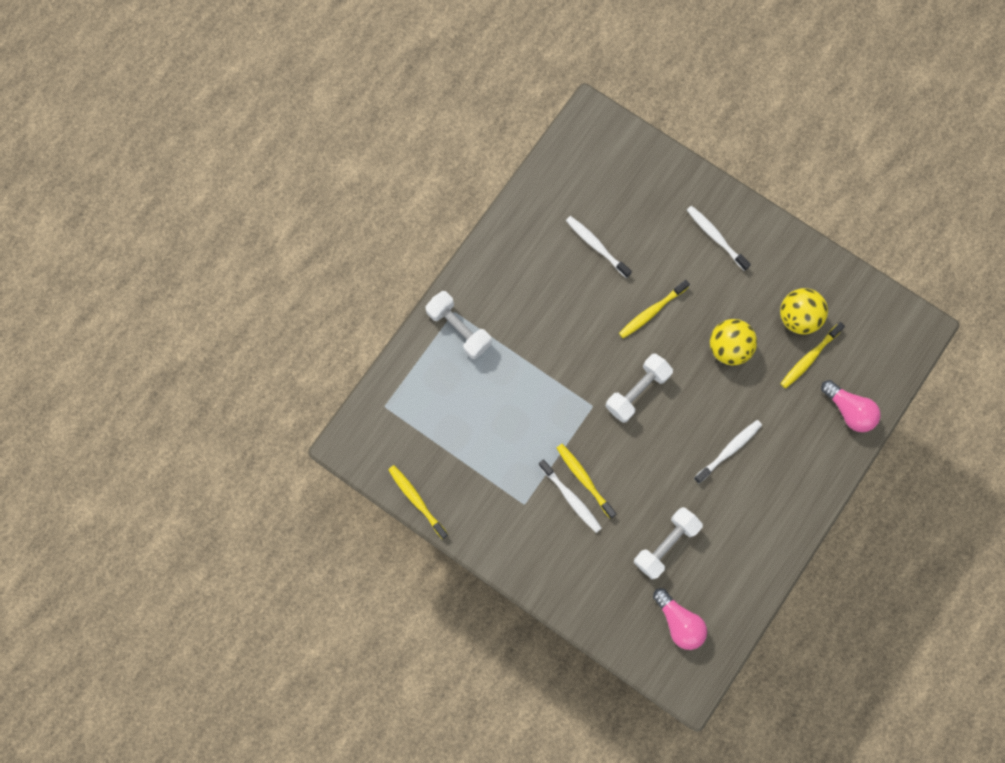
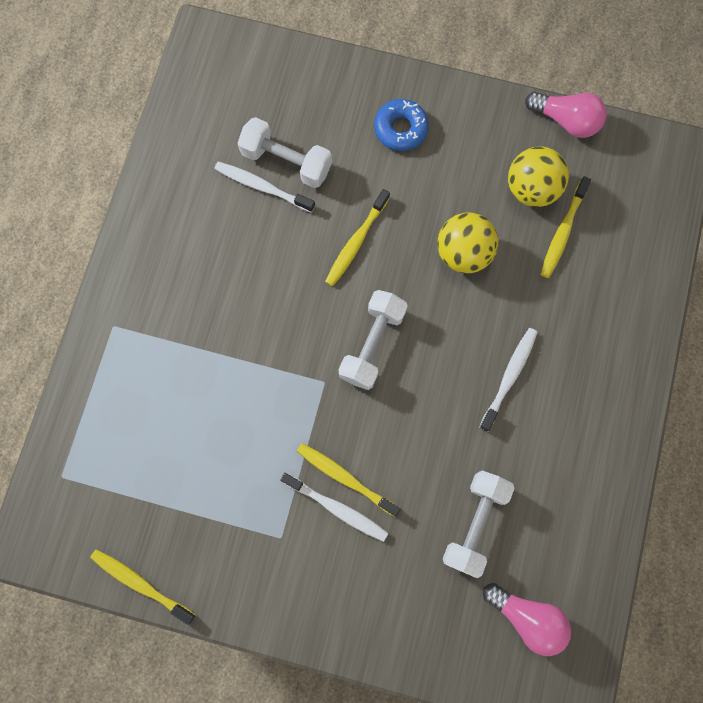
camera: 20 degrees left, 0 degrees up
(459, 329) = (126, 345): white dumbbell -> white dumbbell (286, 161)
(715, 237) = (400, 129): white toothbrush -> blue donut
(848, 410) = (632, 277): pink light bulb -> pink light bulb (565, 121)

